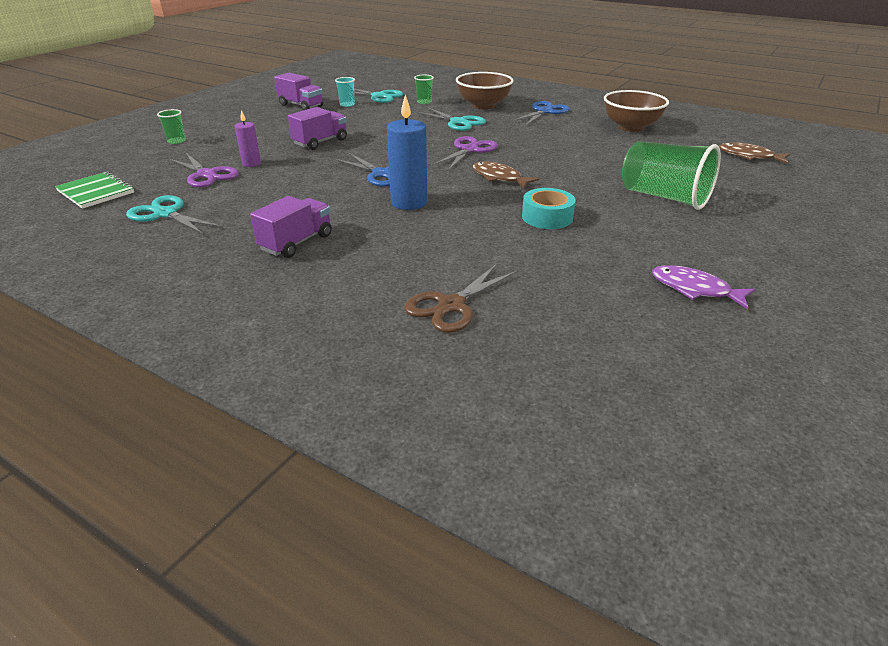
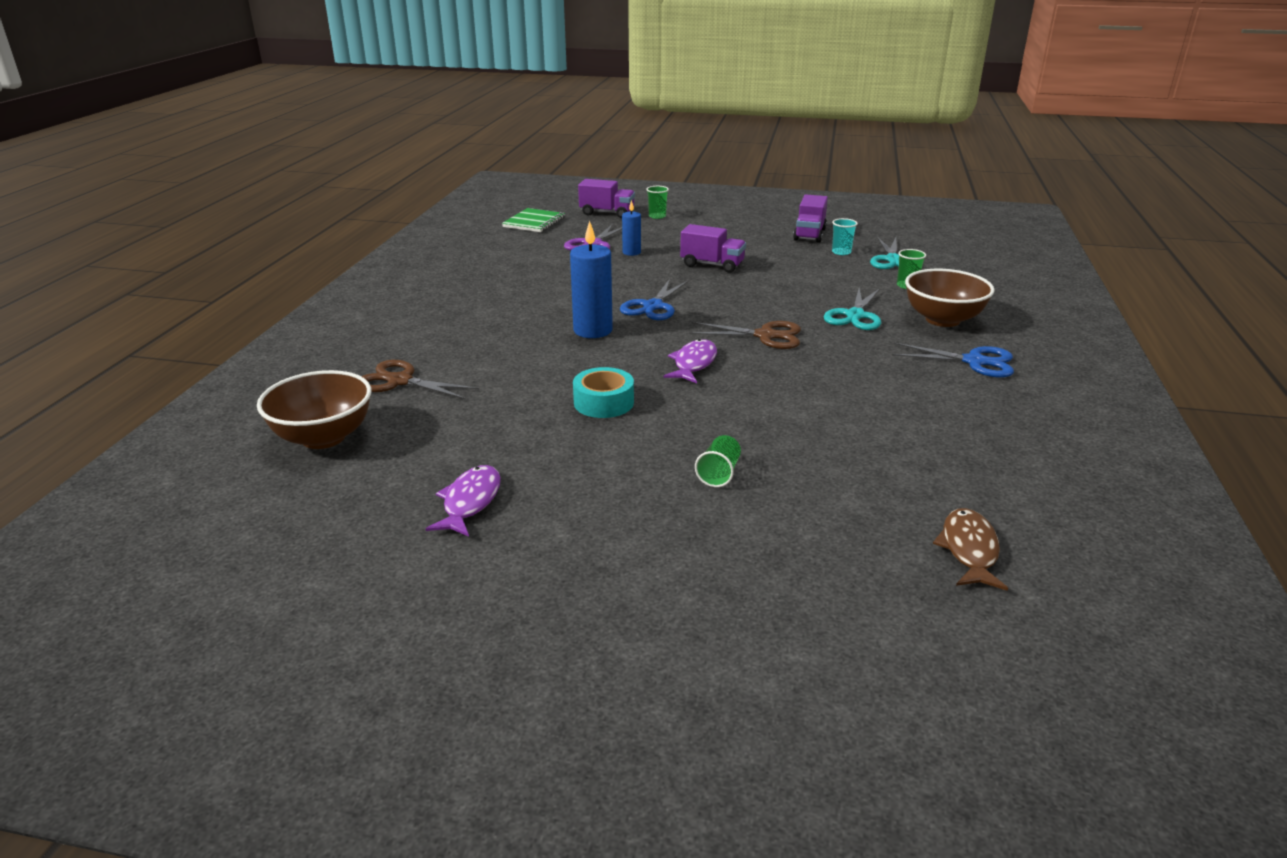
camera: 70 degrees right, 5 degrees down
(165, 214) = (509, 251): turquoise scissors -> none
(251, 163) = (631, 252): purple candle -> blue candle
(296, 242) = (484, 304): purple truck -> purple truck (607, 213)
(469, 150) = (765, 336): purple scissors -> brown scissors
(499, 178) = (693, 363): brown fish -> purple fish
(631, 127) = (987, 433): brown bowl -> brown bowl (323, 437)
(664, 197) = (719, 473): green cup -> green cup, size x0.45

